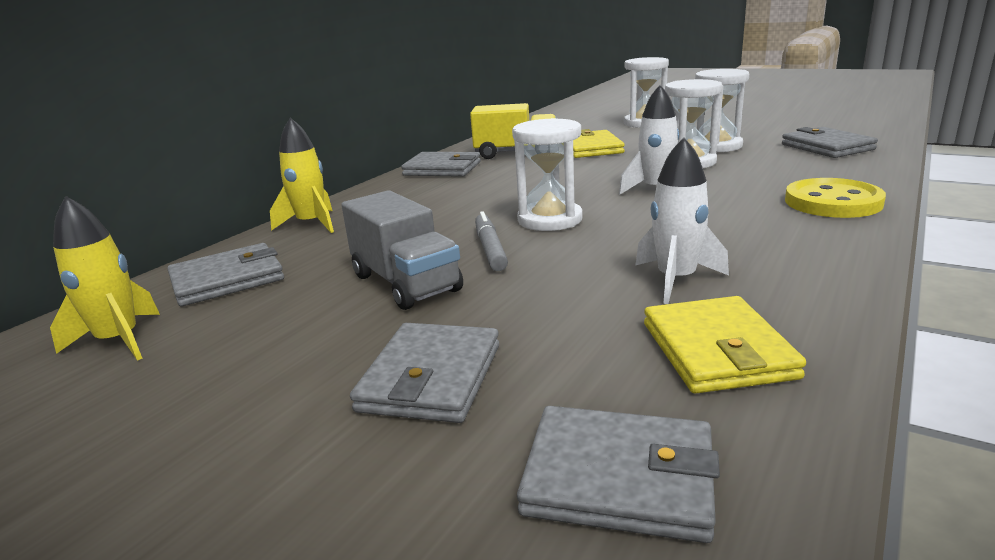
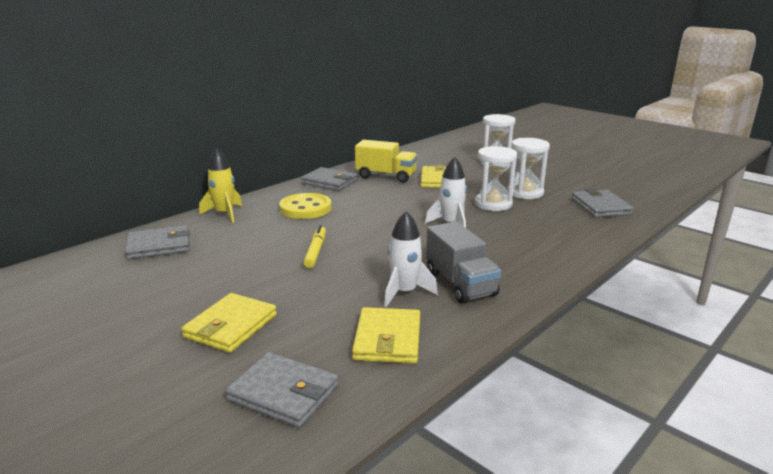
camera: 10 degrees right, 0 degrees up
(119, 341) = (89, 275): yellow rocket -> none
(405, 283) = (253, 266): grey truck -> grey truck (460, 284)
(431, 377) = (231, 326): grey wallet -> yellow wallet
(490, 249) = (315, 251): grey marker -> yellow marker
(550, 220) = (366, 236): white hourglass -> none
(832, 202) = (554, 254): yellow button -> yellow button (305, 208)

